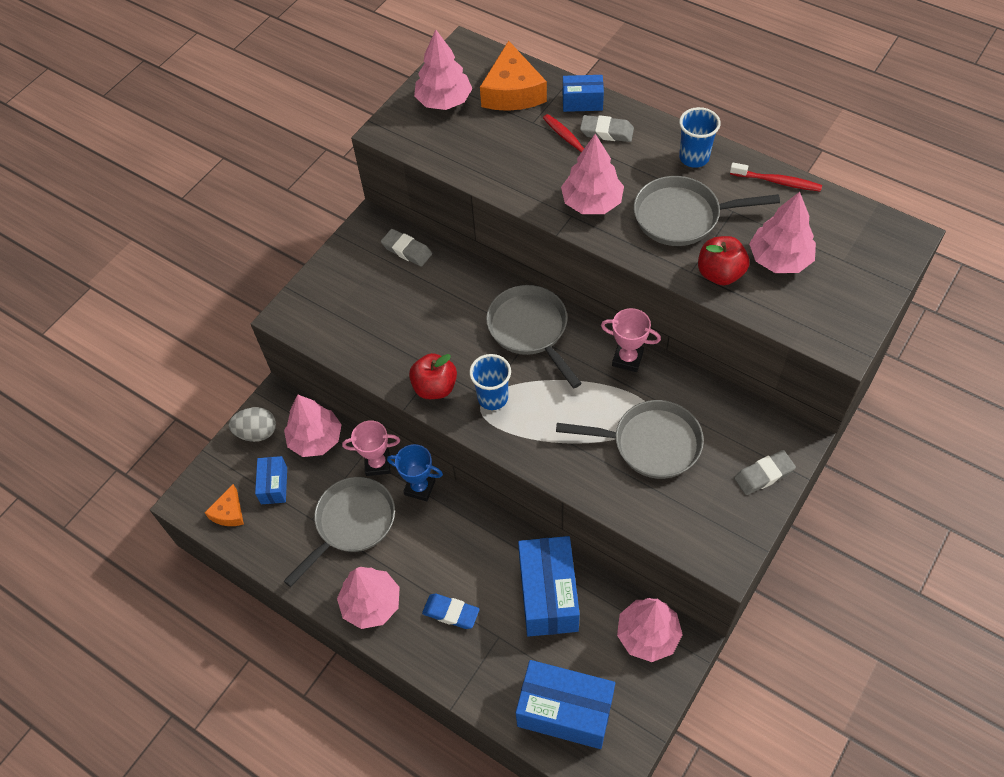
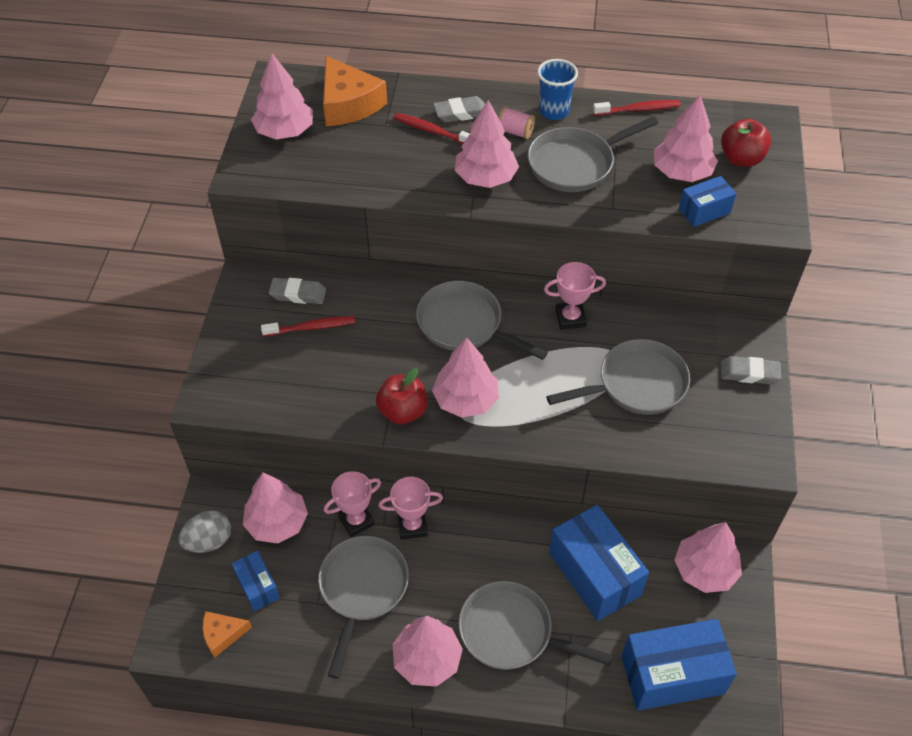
camera: 30 degrees left, 5 degrees down
(229, 512) = (222, 634): orange cheese -> orange cheese turned 90 degrees clockwise
(401, 284) = (311, 327): none -> red toothbrush
(420, 487) = (412, 526): blue trophy -> pink trophy
(451, 613) = (511, 632): blue eraser -> grey pan
(492, 398) = (465, 400): blue cup -> pink tree
(582, 102) = (421, 94): blue box -> blue box (704, 211)
(645, 166) = (515, 132): none -> pink spool
(720, 274) = (639, 201): red apple -> red apple (741, 159)
(763, 475) = (749, 373): grey eraser -> grey eraser turned 60 degrees clockwise

